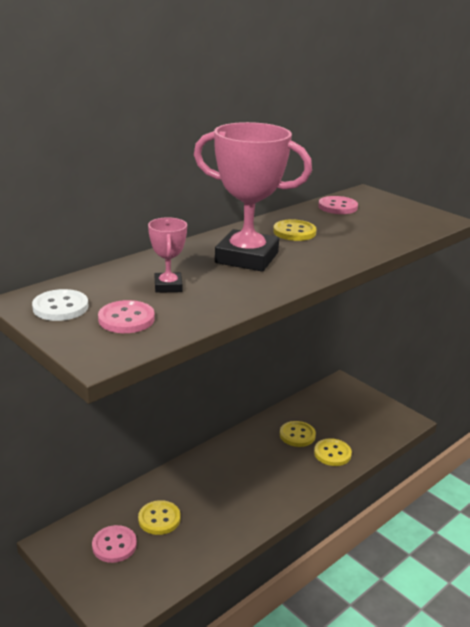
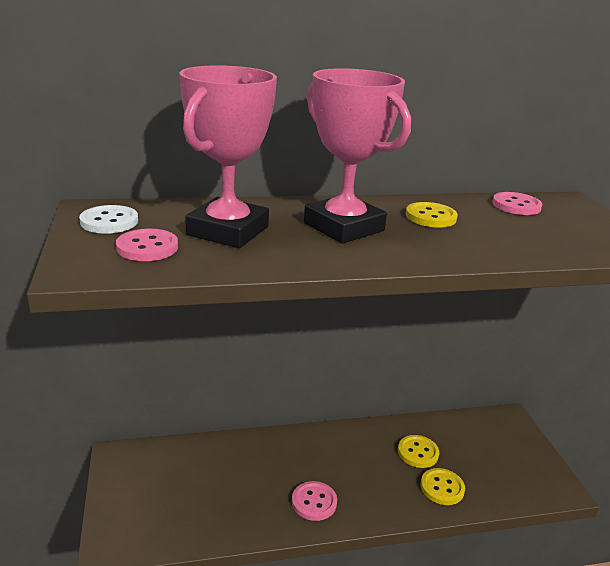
camera: 30 degrees right, 0 degrees up
(114, 545) = (162, 482): pink button -> pink button (314, 502)
(159, 519) = (219, 476): yellow button -> none
(168, 286) = (228, 231): pink trophy -> pink trophy, size x2.09

